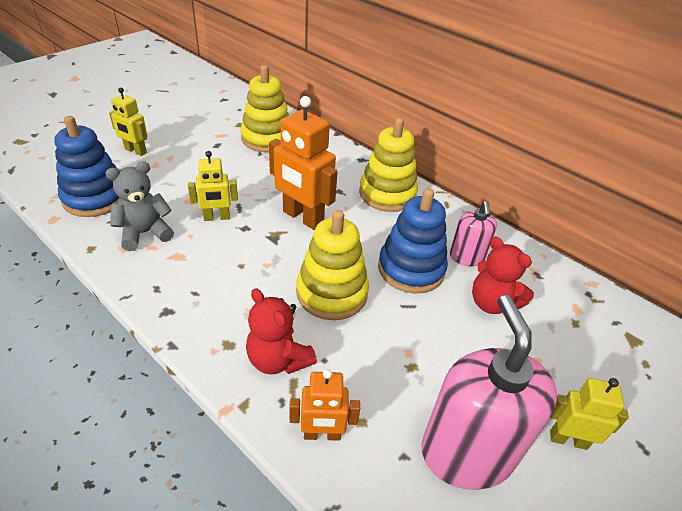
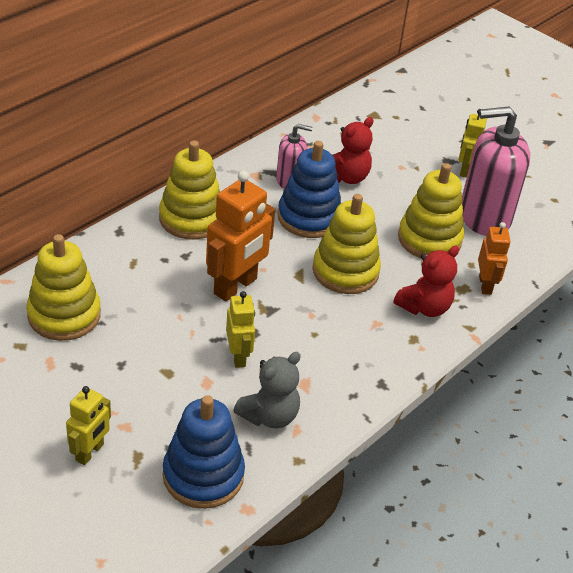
camera: 90 degrees left, 0 degrees up
(145, 233) = (269, 416): grey teddy bear -> grey teddy bear turned 105 degrees counterclockwise
(401, 377) = (429, 239): none -> yellow stacking toy

